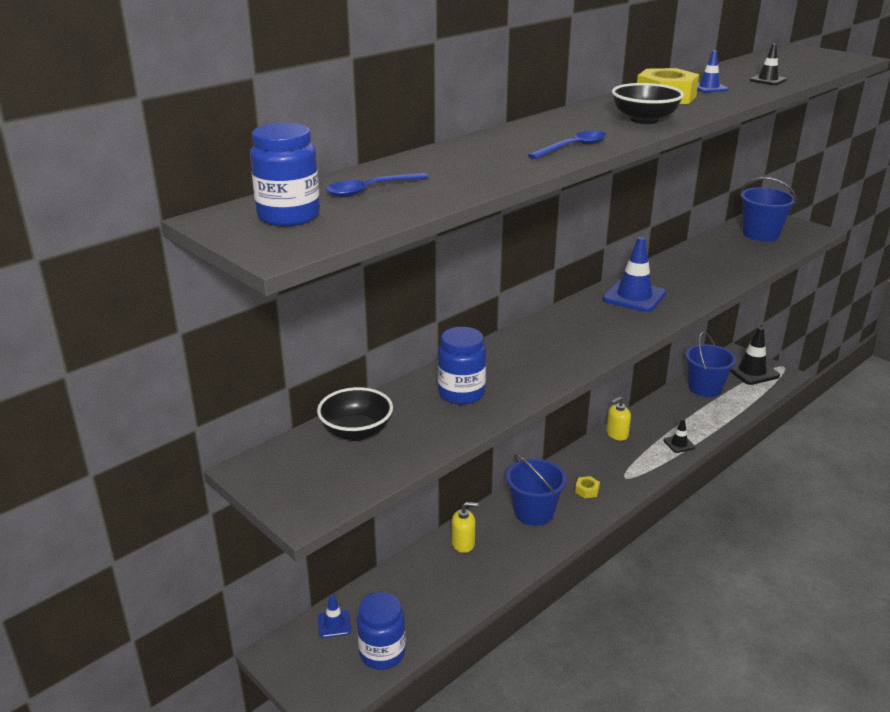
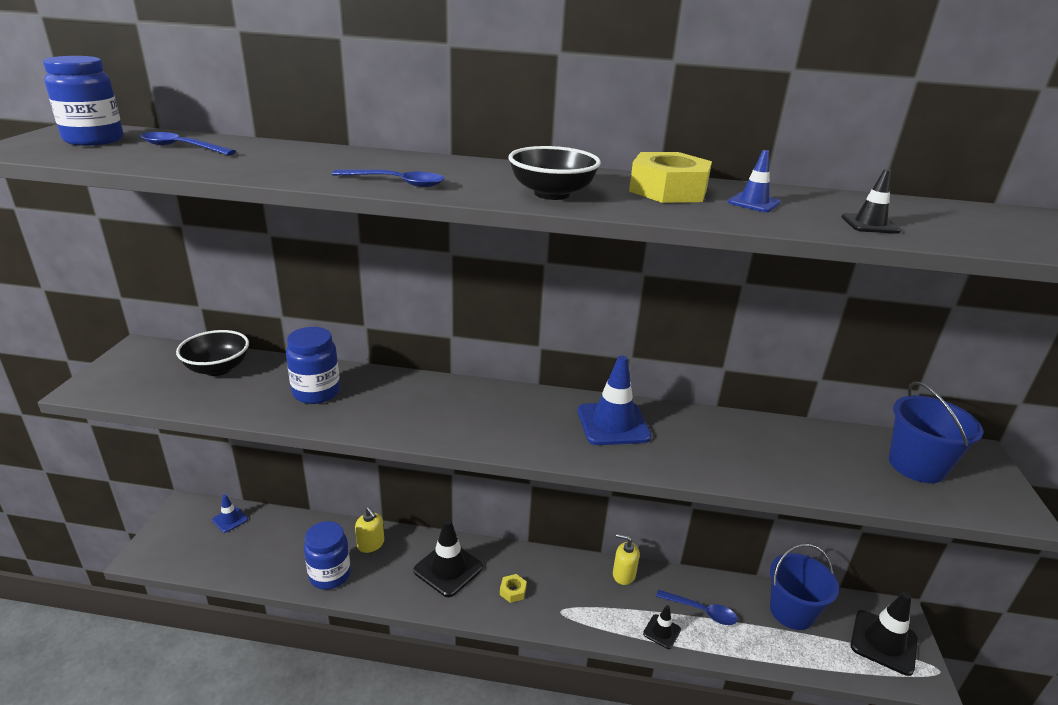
camera: 50 degrees right, 0 degrees up
(382, 653) = (211, 560): blue jar -> blue jar (330, 575)
(534, 512) = (448, 569): blue bucket -> black traffic cone
(676, 420) = (701, 611): none -> blue spoon

